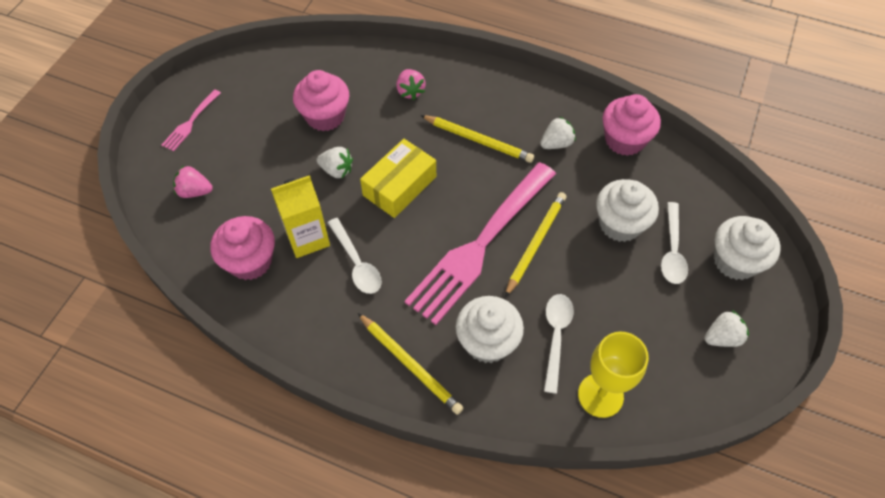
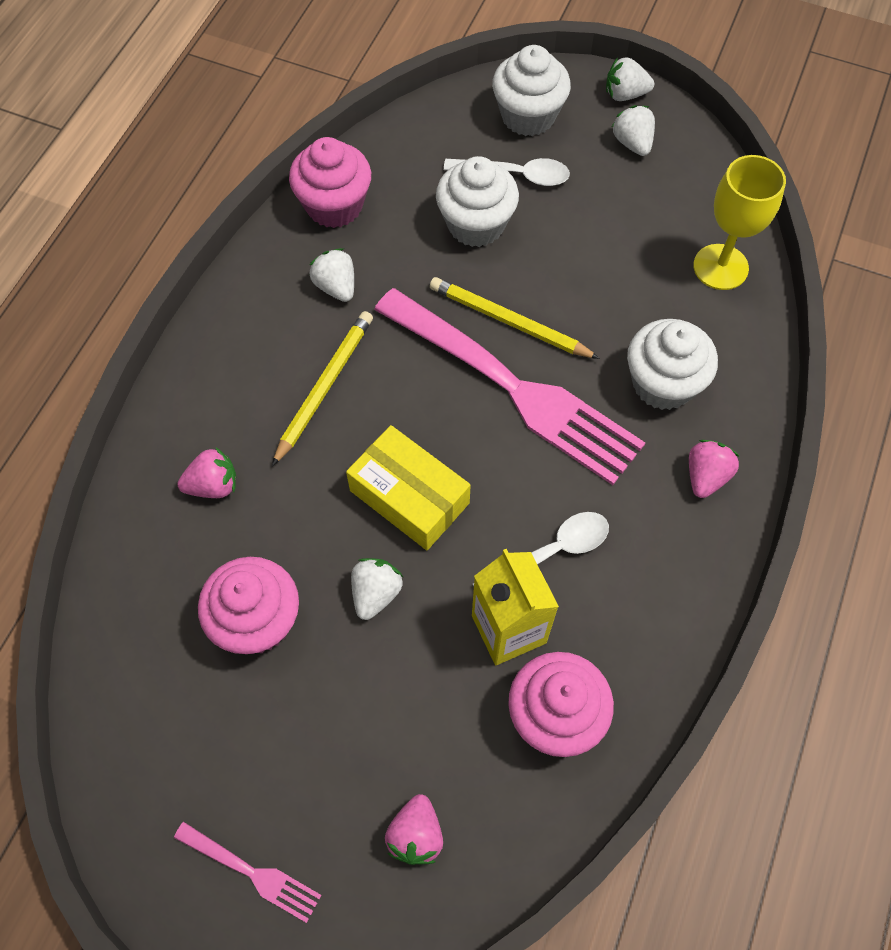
camera: 90 degrees left, 5 degrees up
(410, 364) = (706, 476): yellow pencil -> pink strawberry
(556, 337) = (648, 307): white spoon -> none
(776, 335) = (625, 94): none -> white strawberry

